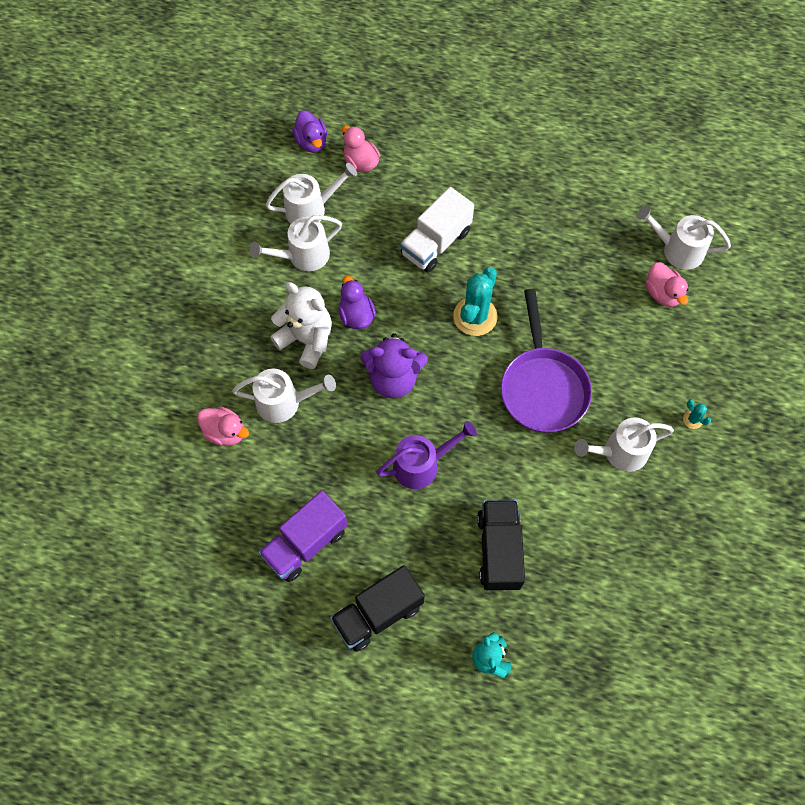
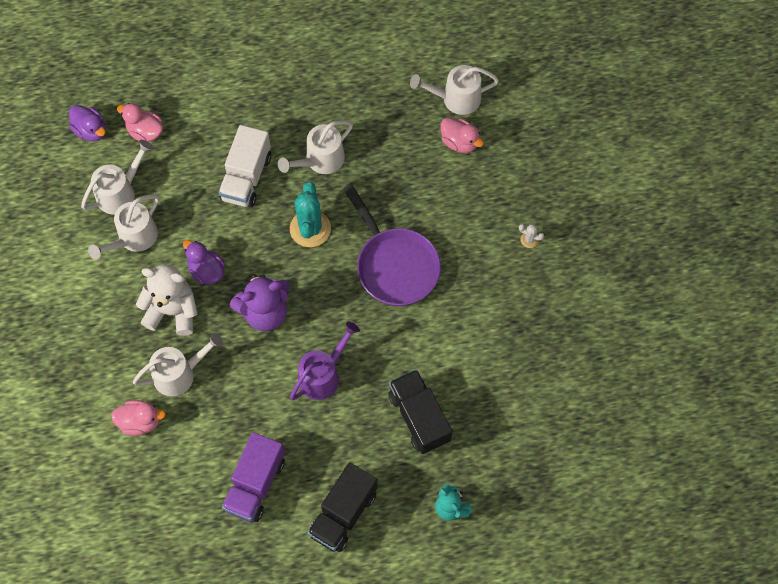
camera: 25 degrees left, 0 degrees up
(619, 452) = (481, 293): white watering can -> white watering can (320, 160)
(693, 419) = (529, 240): turquoise cactus -> white cactus

